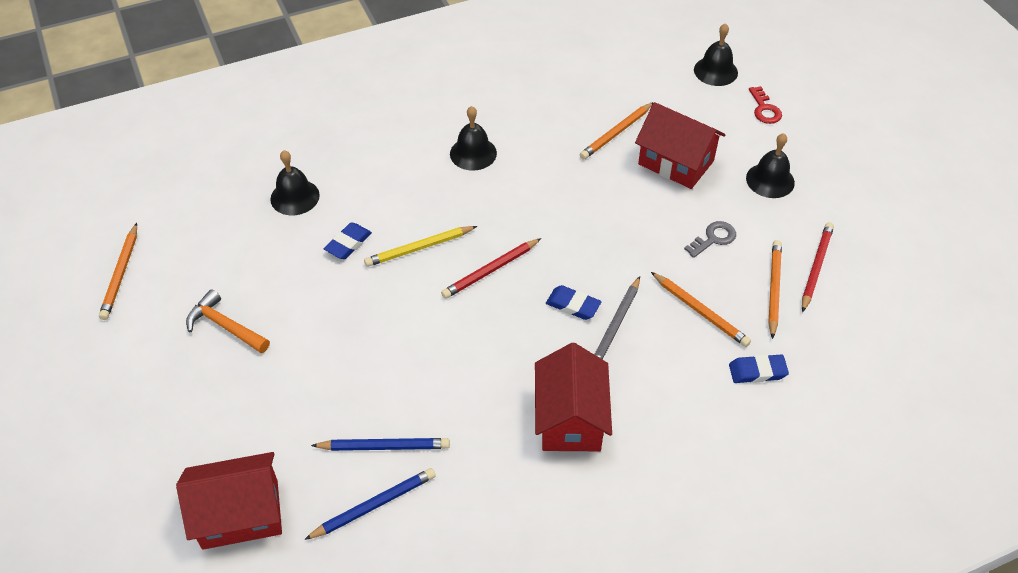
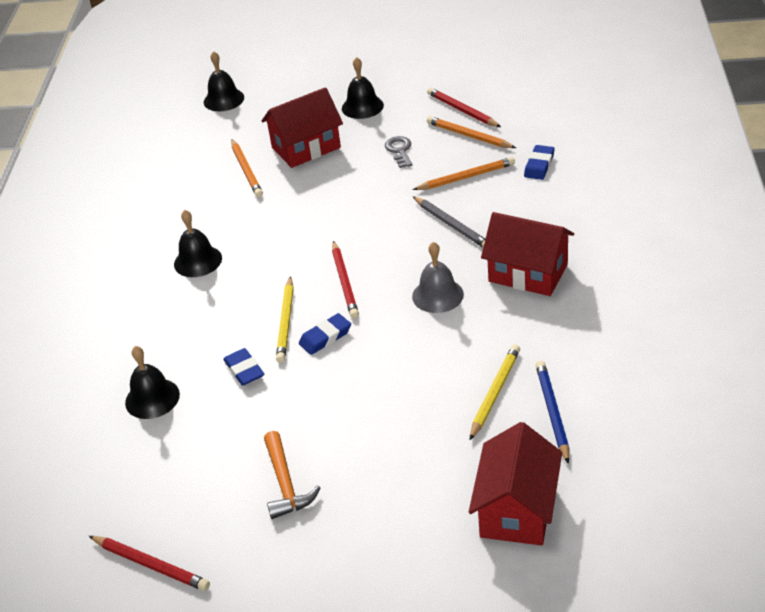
camera: 60 degrees left, 10 degrees down
(120, 274) = (151, 565): orange pencil -> red pencil
(225, 326) = (285, 483): orange hammer -> orange hammer turned 75 degrees counterclockwise
(384, 447) = (495, 393): blue pencil -> yellow pencil
(503, 351) = (437, 295): none -> grey bell
(573, 305) = (415, 243): blue eraser -> blue eraser (325, 337)
(764, 109) = (287, 88): red key -> none

